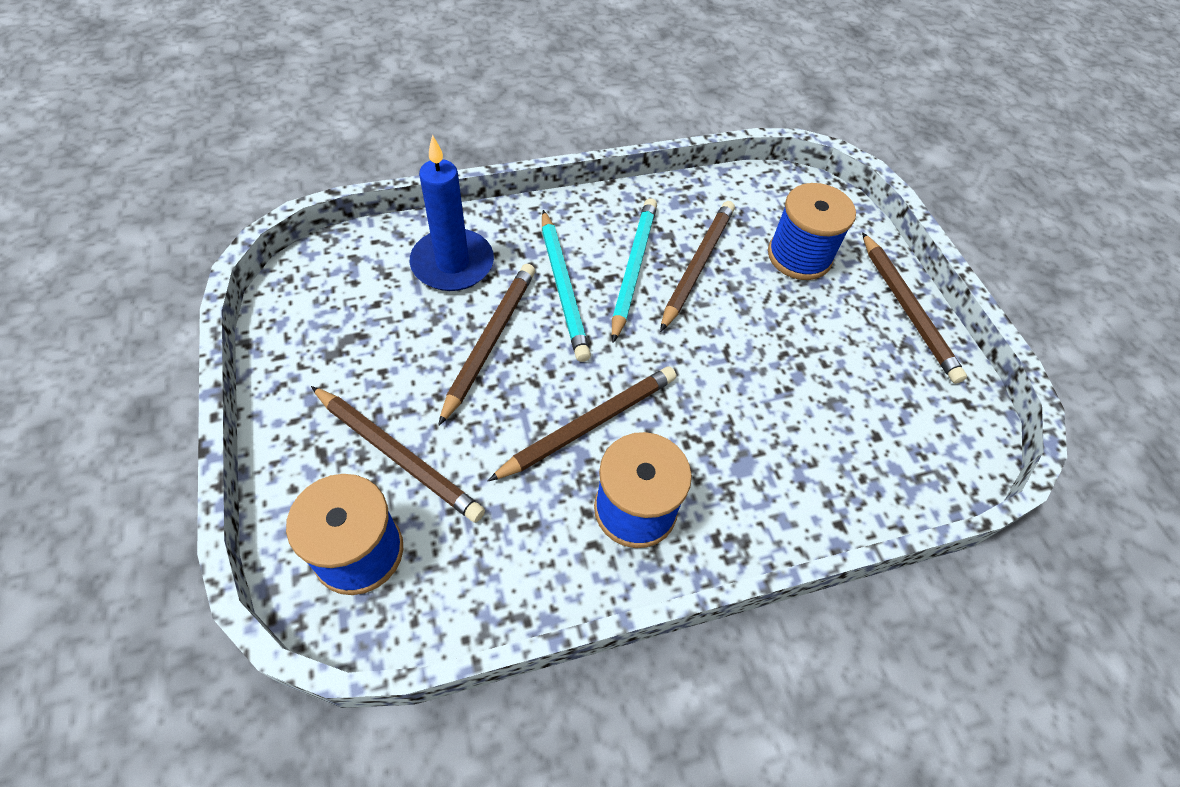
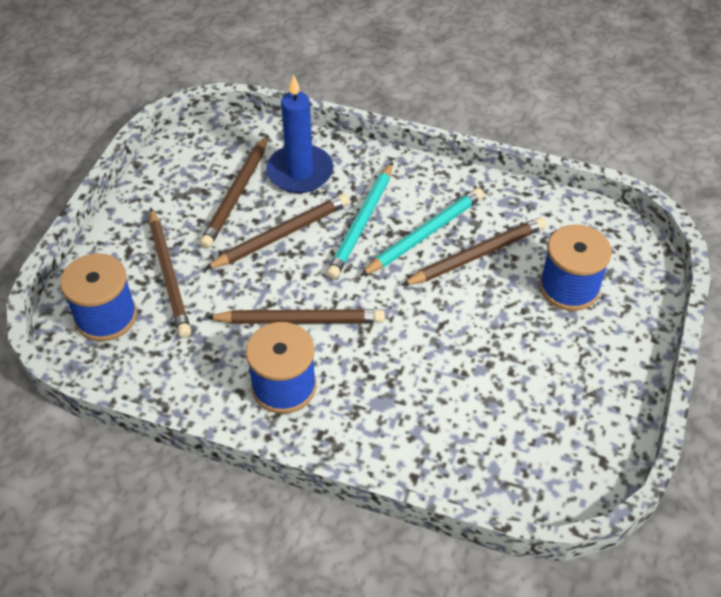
camera: 40 degrees right, 5 degrees down
(907, 310) = (623, 371): brown pencil -> brown pencil (236, 194)

